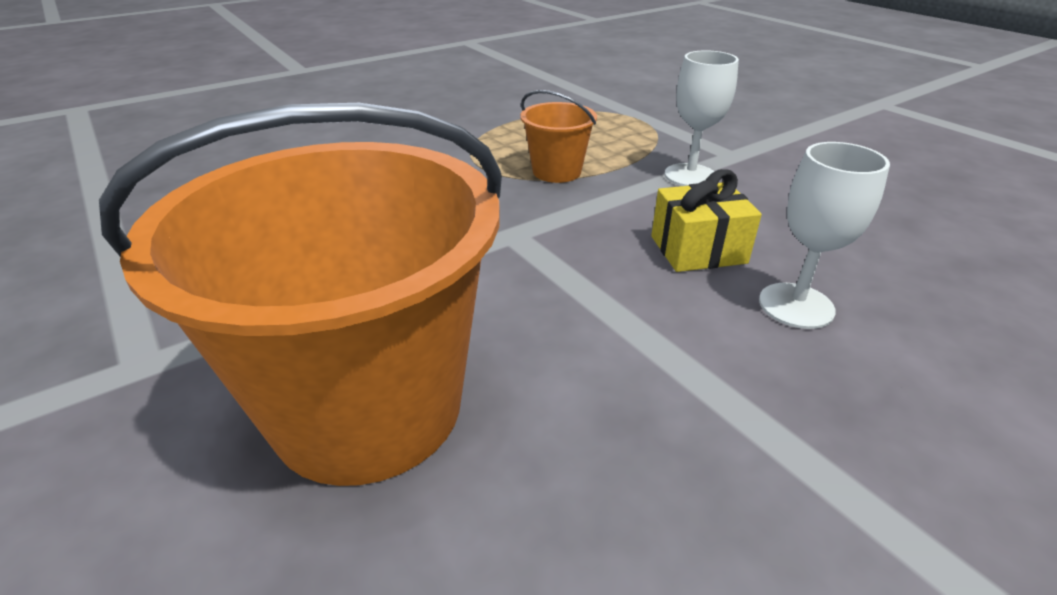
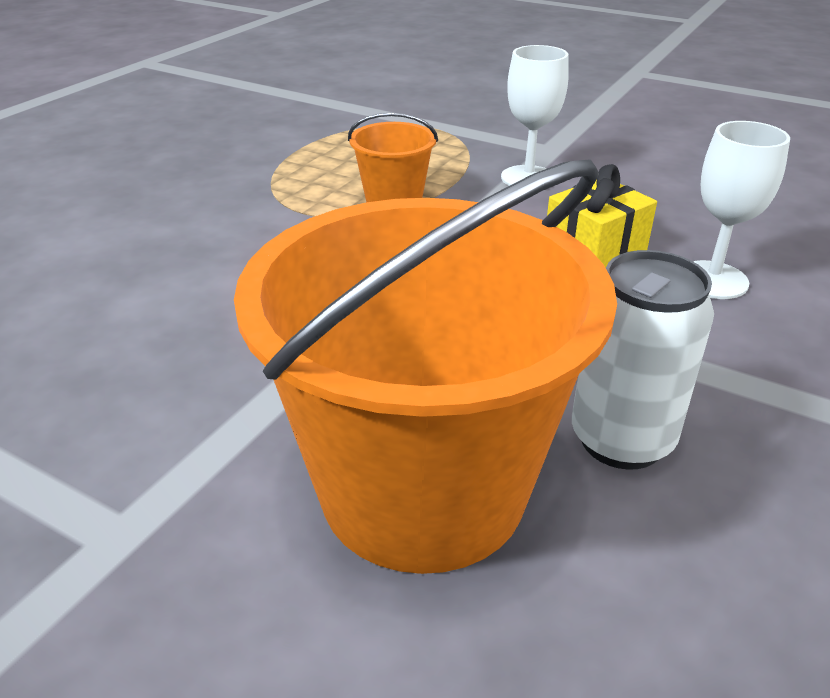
camera: 25 degrees left, 0 degrees up
(571, 426) = (621, 440): none -> white can

